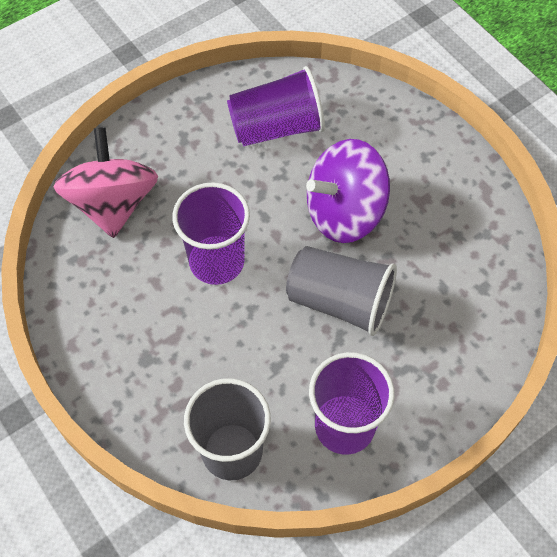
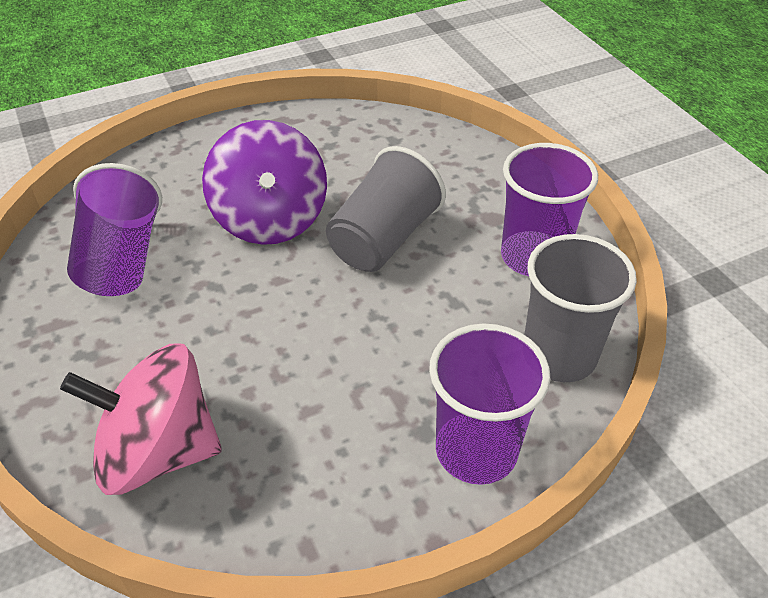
camera: 80 degrees left, 15 degrees down
(216, 262) = (298, 340): purple cup -> purple cup (476, 450)

